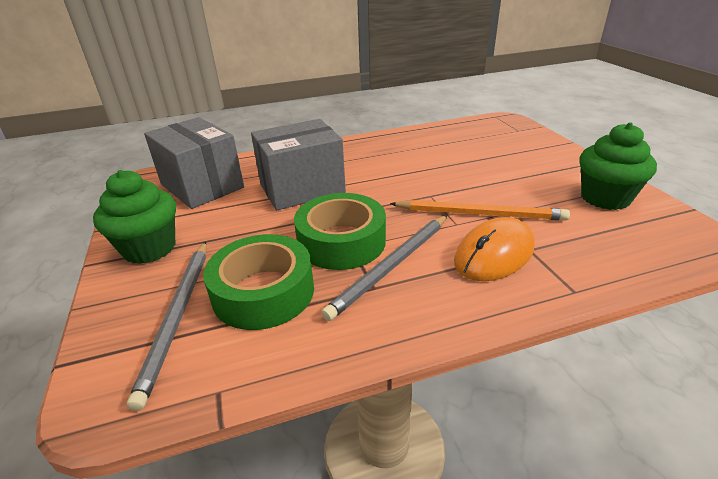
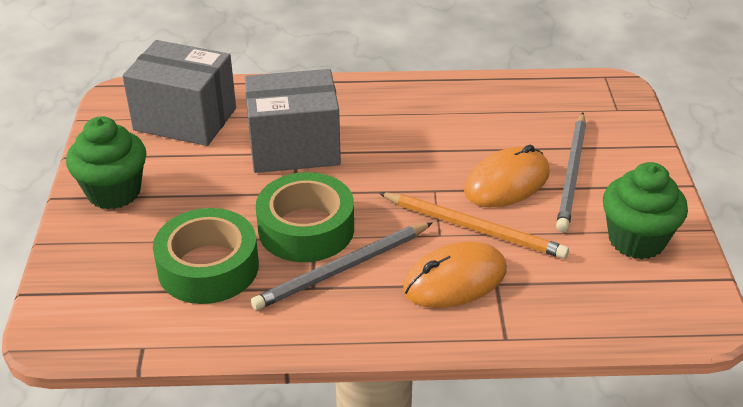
camera: 15 degrees right, 5 degrees up
(178, 316) = (125, 273): grey pencil -> grey pencil (572, 174)
(202, 186) = (185, 119): grey box -> grey box turned 45 degrees counterclockwise
(480, 181) = (507, 182): none -> orange mouse

